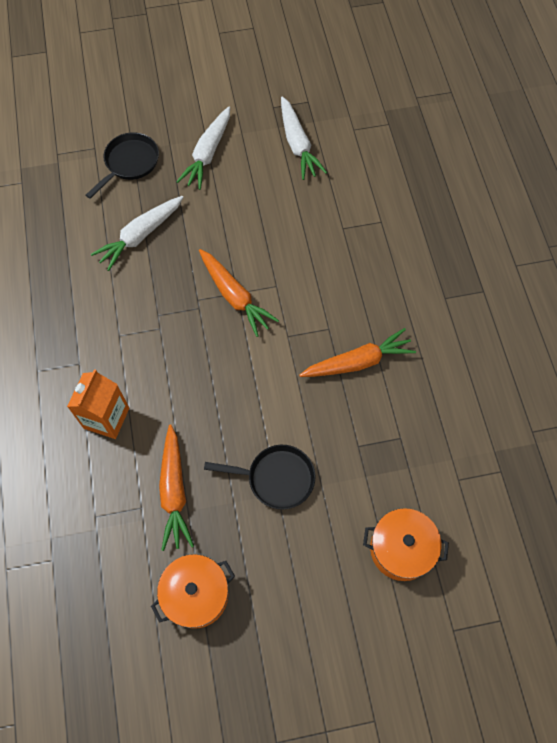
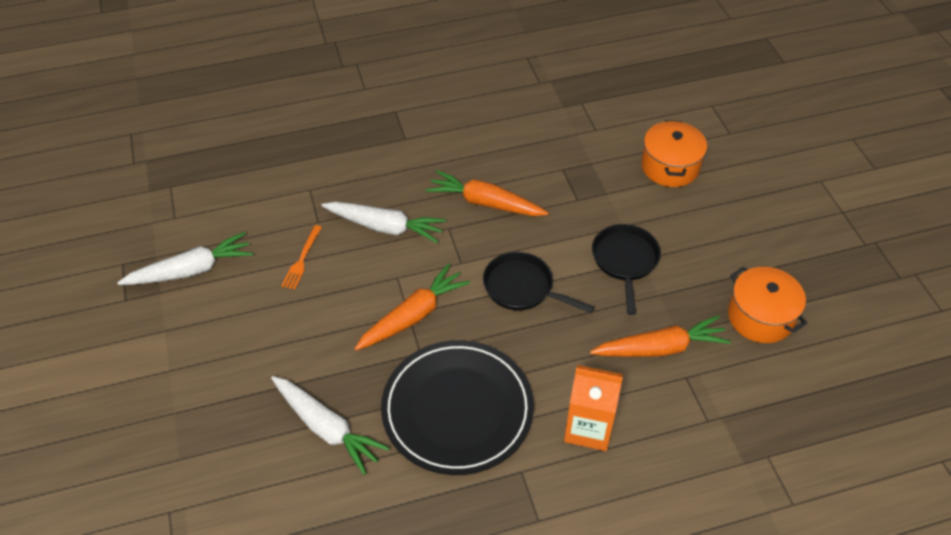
camera: 95 degrees left, 15 degrees down
(129, 163) = (202, 459): black pan -> black pan (522, 288)
(140, 323) = (457, 409): none -> black plate
(208, 154) = (195, 365): white carrot -> white carrot (385, 227)
(301, 217) = (302, 260): none -> orange fork
(358, 362) = (485, 203): orange carrot -> orange carrot turned 45 degrees counterclockwise

